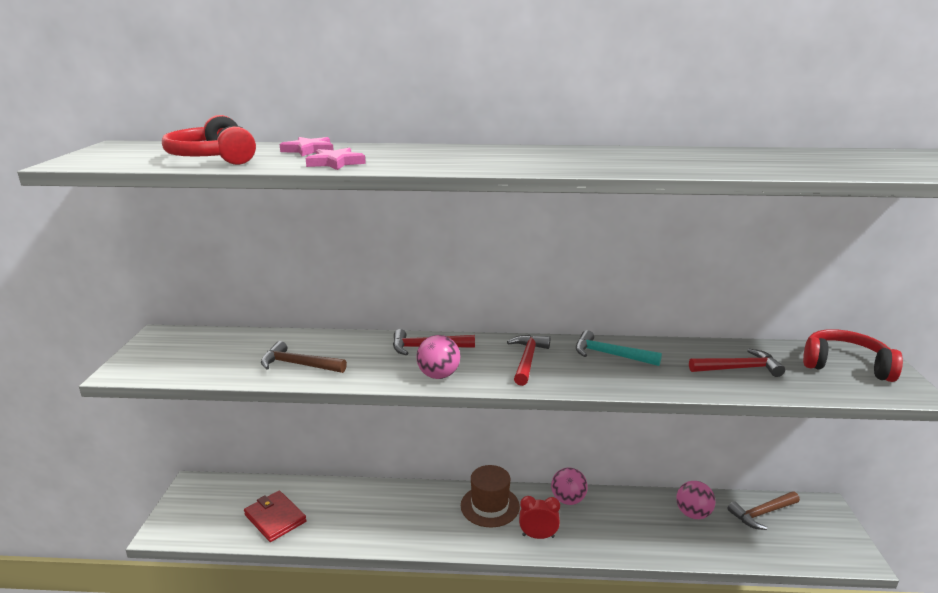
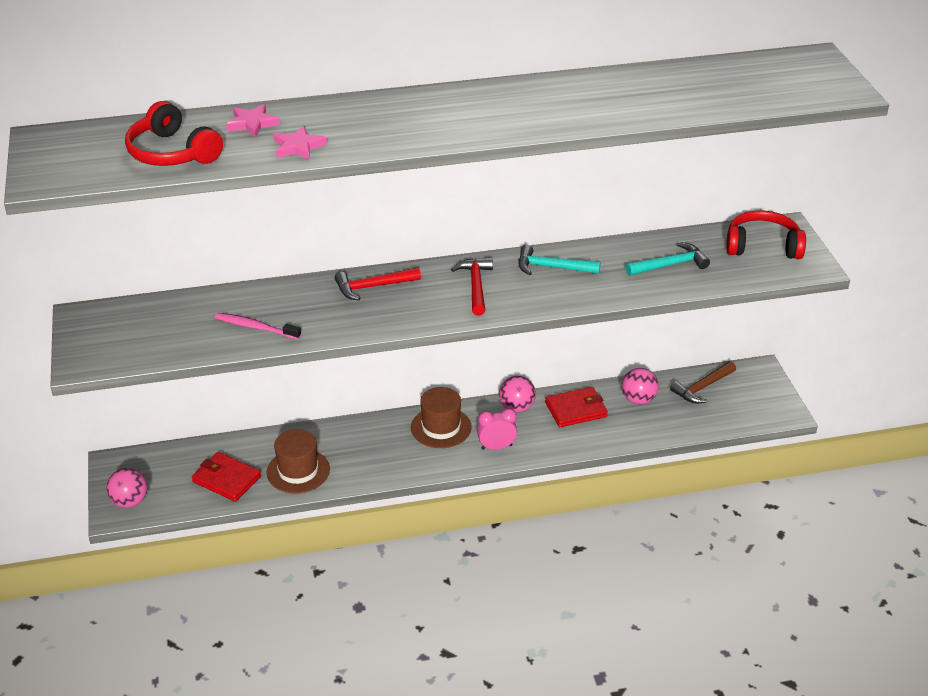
camera: 15 degrees left, 15 degrees up
(298, 365) = (255, 327): brown hammer -> pink toothbrush
(341, 523) = (298, 471): none -> brown hat
(438, 375) = (398, 317): pink ball -> pink ball (130, 501)
(538, 536) = (496, 447): red clock -> pink clock
(627, 512) = (576, 409): none -> red wallet
(739, 368) = (670, 265): red hammer -> turquoise hammer

